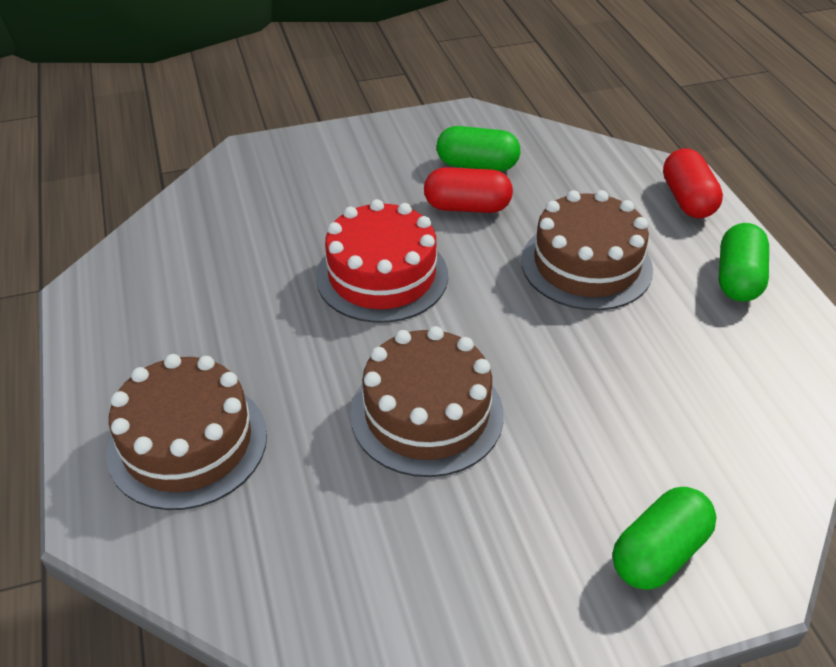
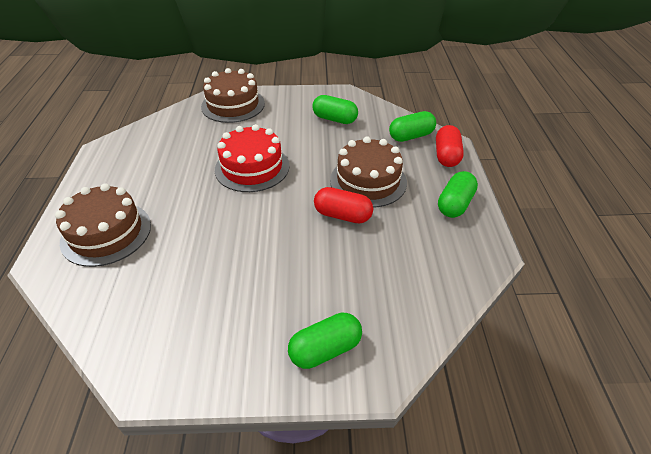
camera: 15 degrees right, 0 degrees up
(427, 413) = (236, 243): brown cake -> brown cake (233, 105)
(467, 207) = (317, 140): red capsule -> red capsule (342, 215)
(616, 175) = (411, 136): none -> green capsule

